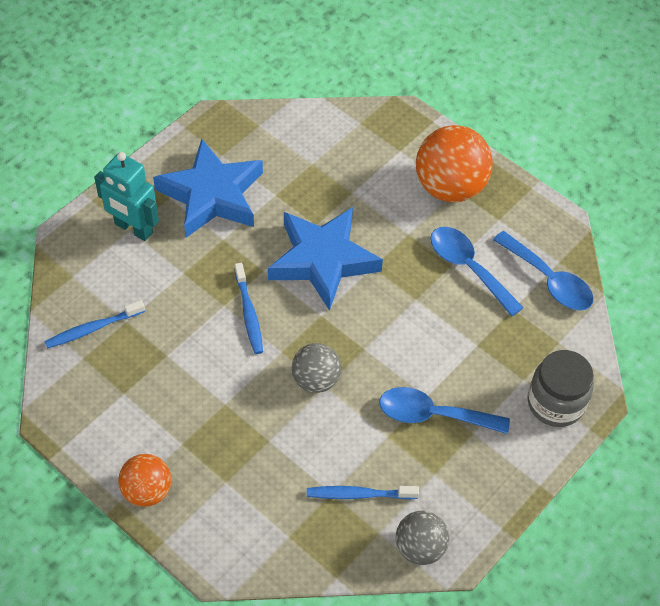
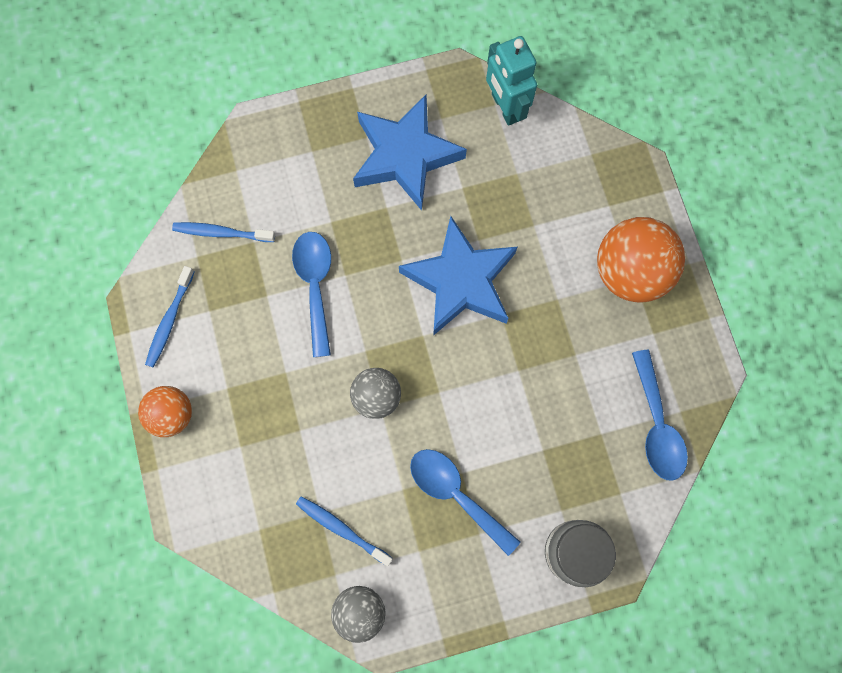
camera: 35 degrees right, 20 degrees up
(133, 228) = (315, 152): turquoise robot -> turquoise robot (505, 107)
(249, 313) = (361, 296): blue toothbrush -> blue toothbrush (170, 320)
(468, 268) = (589, 367): blue spoon -> blue spoon (315, 286)

